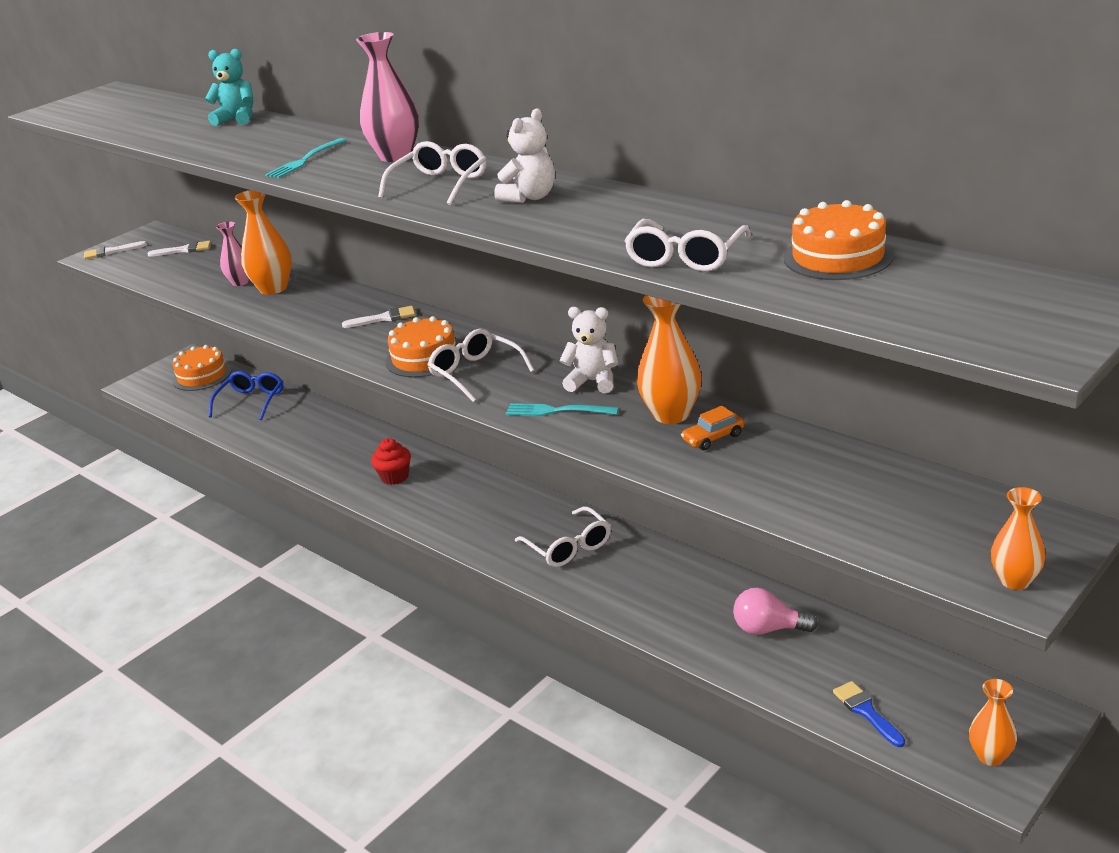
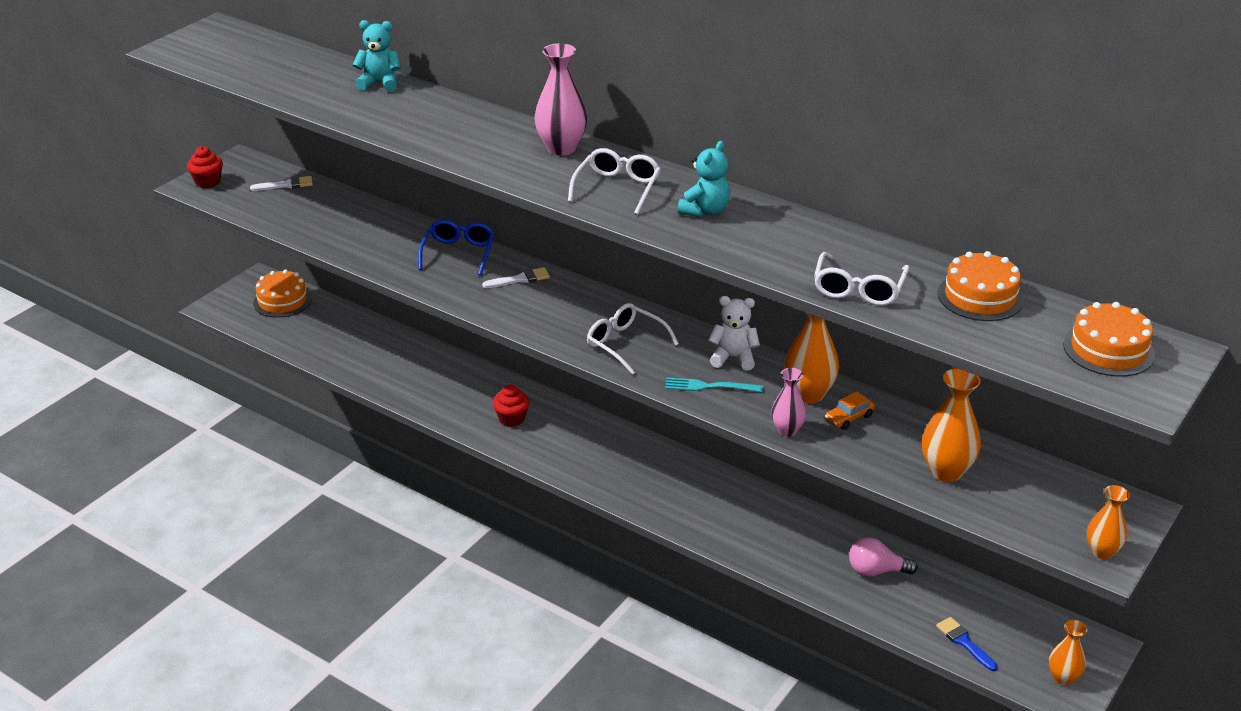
camera: 10 degrees left, 5 degrees up
(111, 252) = (208, 182): white brush -> red cupcake
(240, 282) = (361, 228): pink vase -> pink vase (787, 430)
(251, 401) = (344, 332): blue glasses -> blue glasses (459, 253)
(273, 288) = (398, 238): orange vase -> orange vase (946, 471)
(305, 160) = (475, 146): turquoise fork -> none
(424, 358) = (573, 325): orange cake -> orange cake (1108, 349)
(530, 197) = (705, 210): white teddy bear -> turquoise teddy bear
(569, 547) = (690, 493): white glasses -> none

